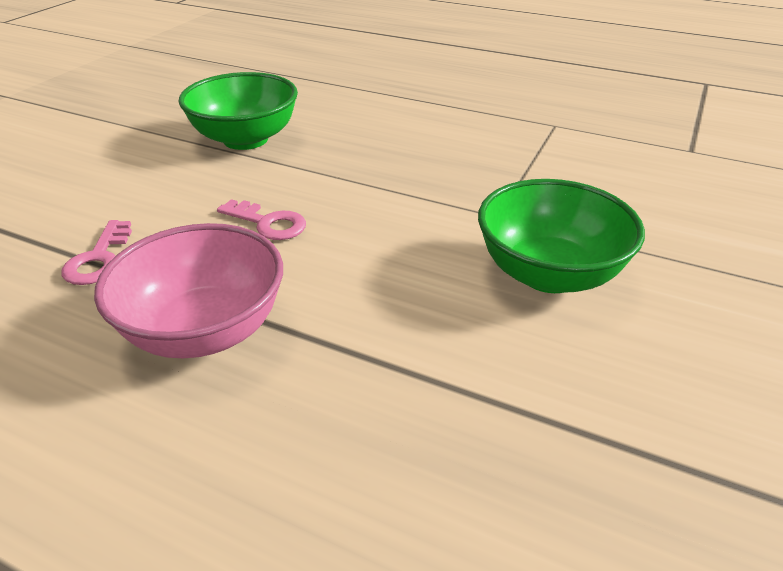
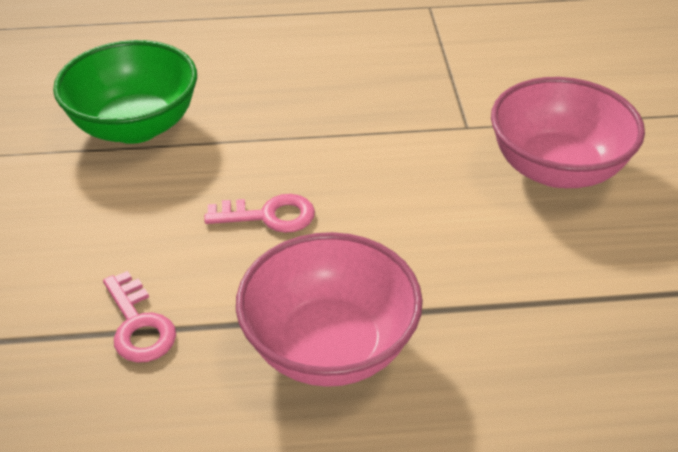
camera: 30 degrees left, 5 degrees up
(549, 273) = (556, 169): green bowl -> pink bowl

